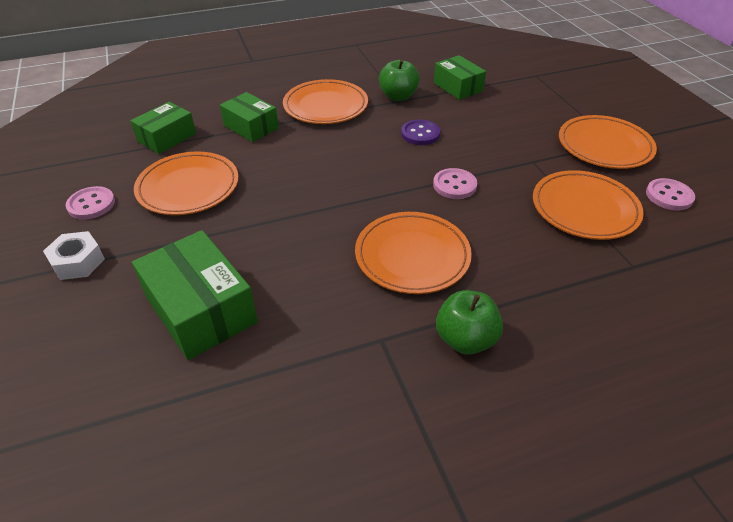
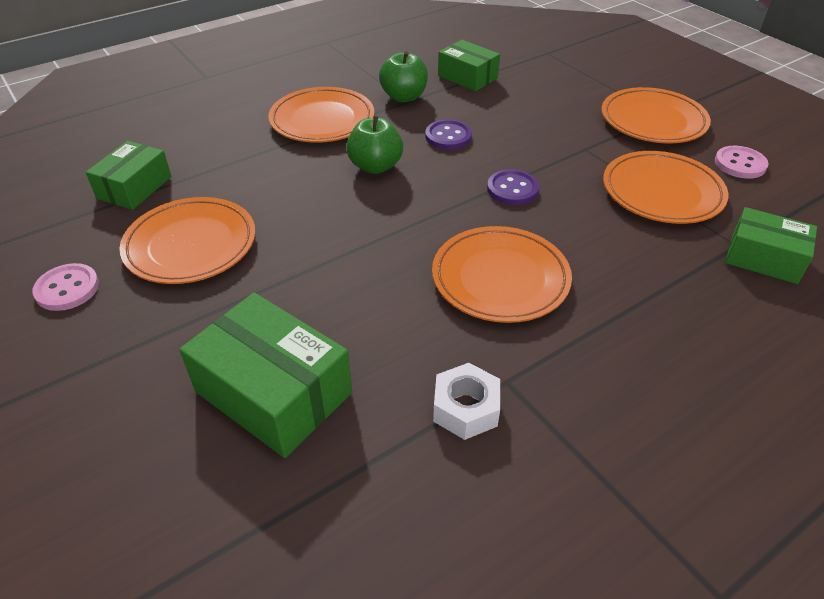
camera: 15 degrees left, 0 degrees up
(78, 262) = (81, 366): white nut -> white nut (465, 408)
(251, 127) = (239, 158): green box -> green box (764, 258)
(454, 185) = (512, 189): pink button -> purple button
(465, 339) = (599, 361): green apple -> green apple (375, 166)

